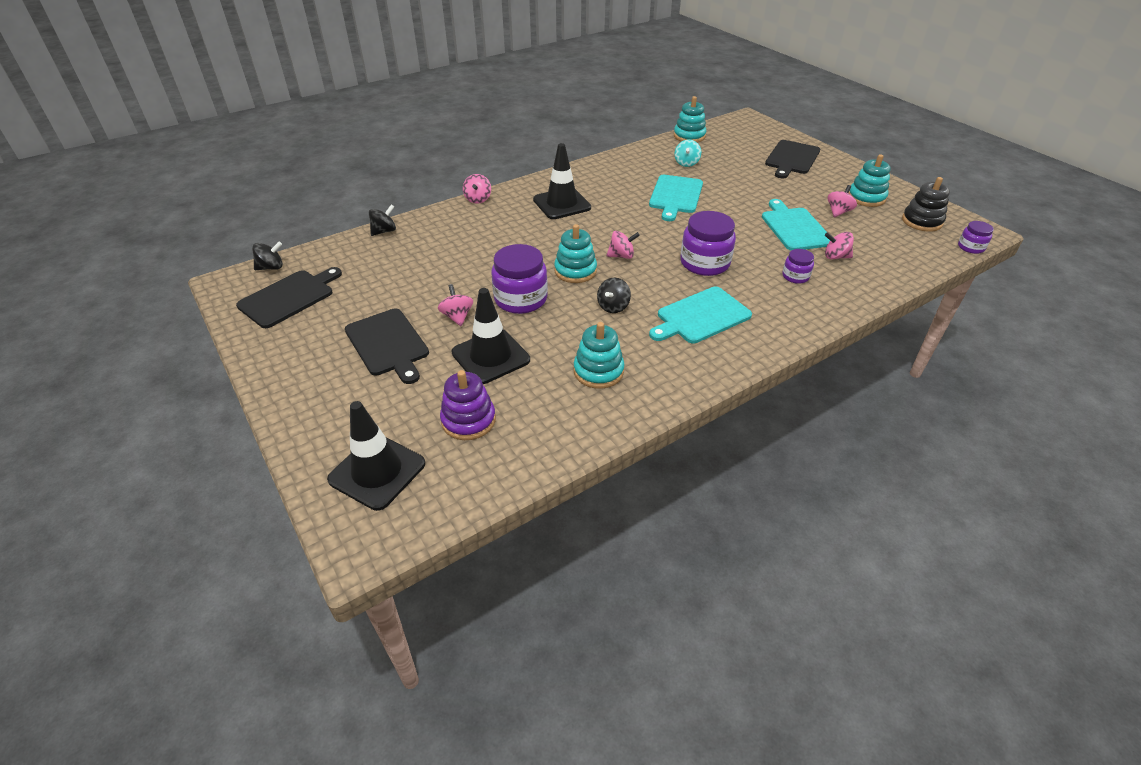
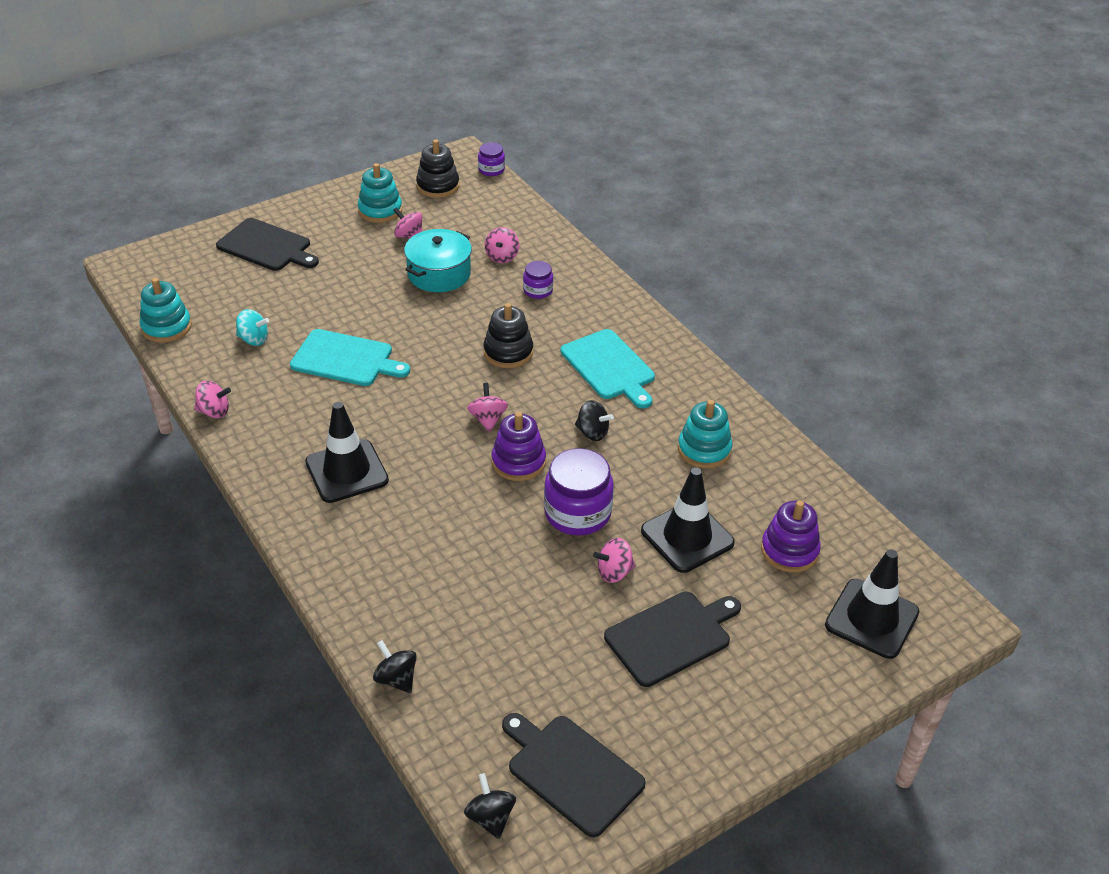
camera: 90 degrees left, 0 degrees up
(478, 199) = (314, 567): pink spinning top -> pink spinning top (214, 411)
(575, 271) = (518, 462): turquoise stacking toy -> purple stacking toy
(704, 263) = (508, 352): purple jar -> black stacking toy
(794, 227) = (439, 274): turquoise cutting board -> turquoise pot

